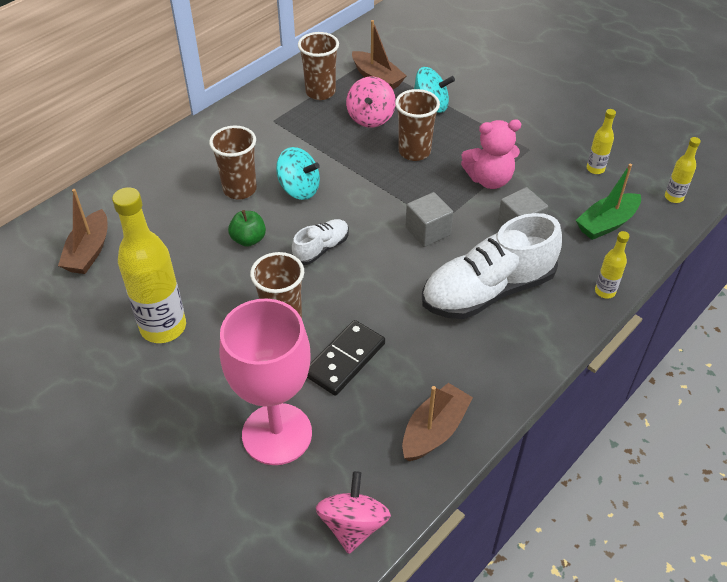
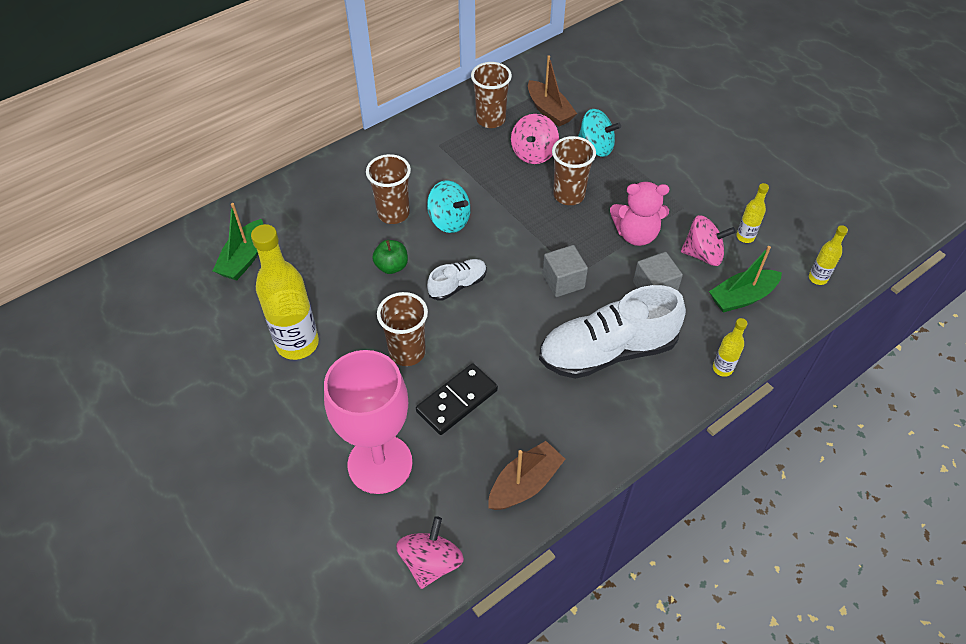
camera: 10 degrees right, 5 degrees up
(89, 251) = (244, 258): brown boat -> green boat
(559, 189) = (703, 254): none -> pink spinning top

